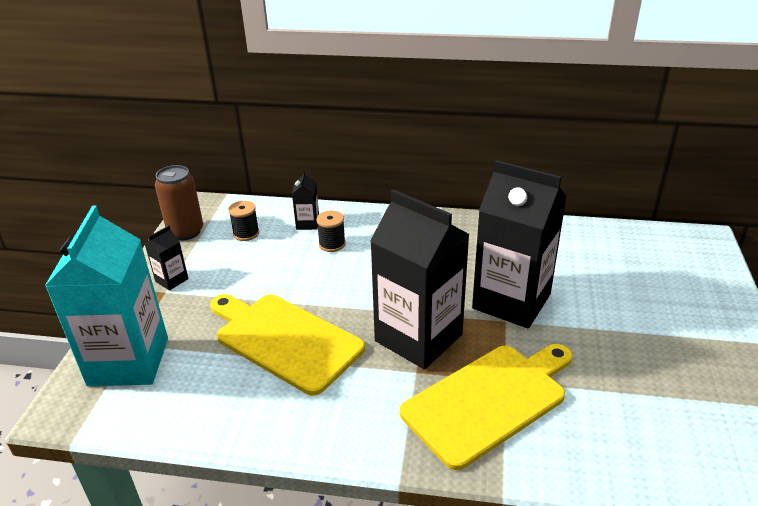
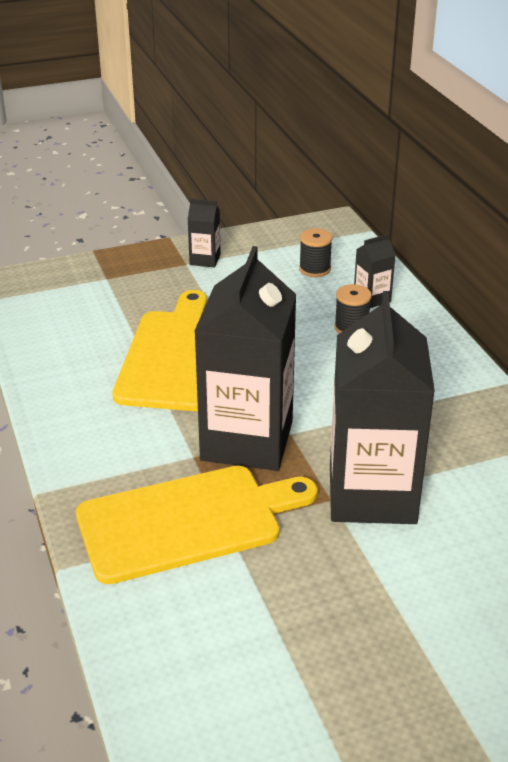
camera: 60 degrees right, 0 degrees up
(128, 361) = (85, 286): turquoise carton -> none
(186, 232) = (282, 235): brown can -> none
(488, 400) = (187, 521): yellow cutting board -> yellow cutting board turned 45 degrees counterclockwise

